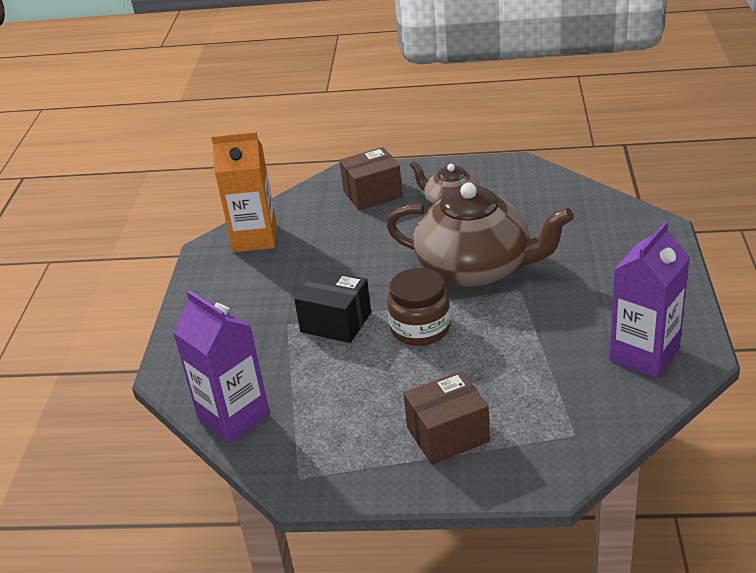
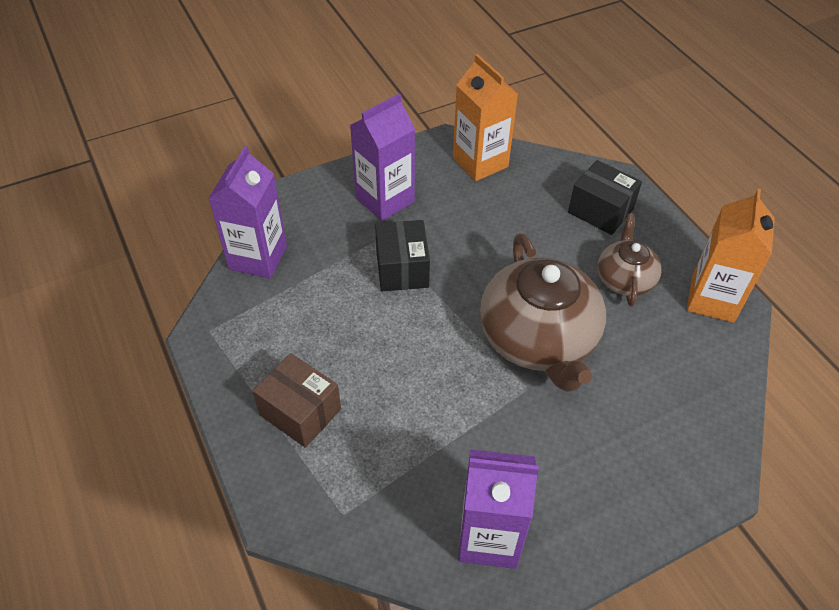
camera: 55 degrees right, 15 degrees up
(242, 309) = (385, 200): none -> purple carton
(372, 194) = (600, 211): brown box -> black box
(420, 328) = (427, 333): brown jar -> none
(504, 173) = (712, 299): none -> orange carton

